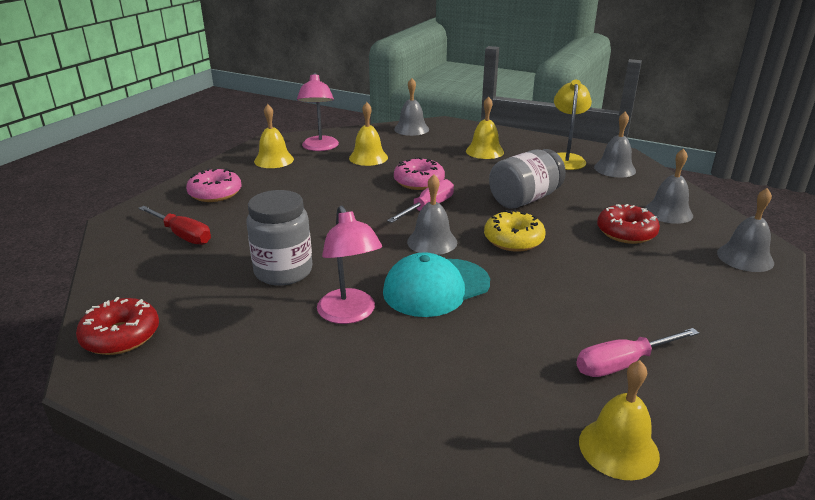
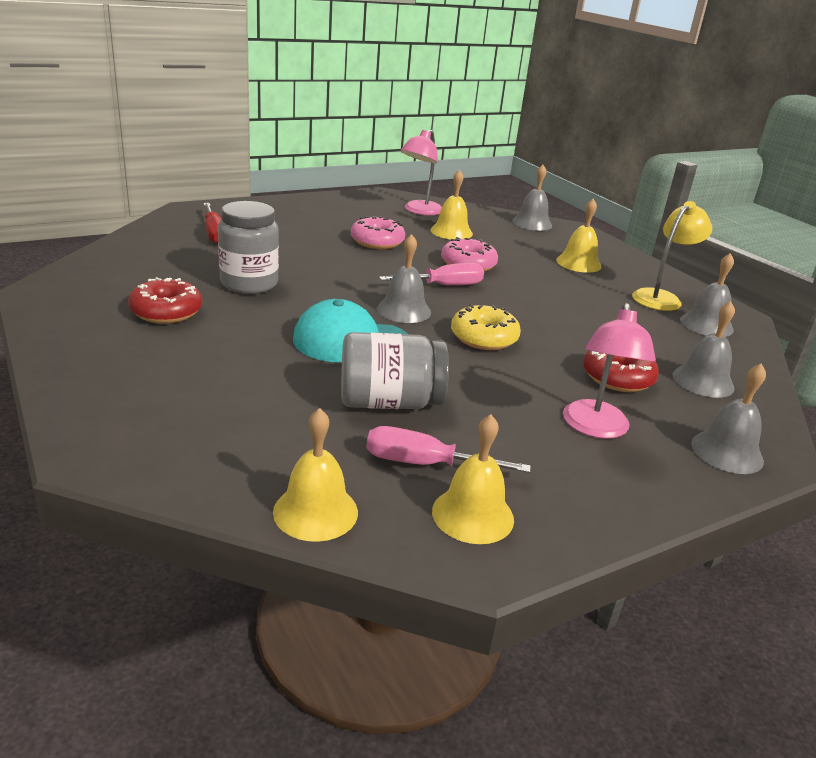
camera: 30 degrees right, 0 degrees up
(121, 336) = (84, 278): red donut -> red donut (166, 311)
(215, 193) = (281, 215): pink donut -> pink donut (377, 242)
(274, 160) = (364, 208): yellow bell -> yellow bell (473, 515)
(350, 314) = (253, 330): pink lamp -> pink lamp (595, 428)
(525, 199) = (552, 313): grey jar -> grey jar (389, 402)

